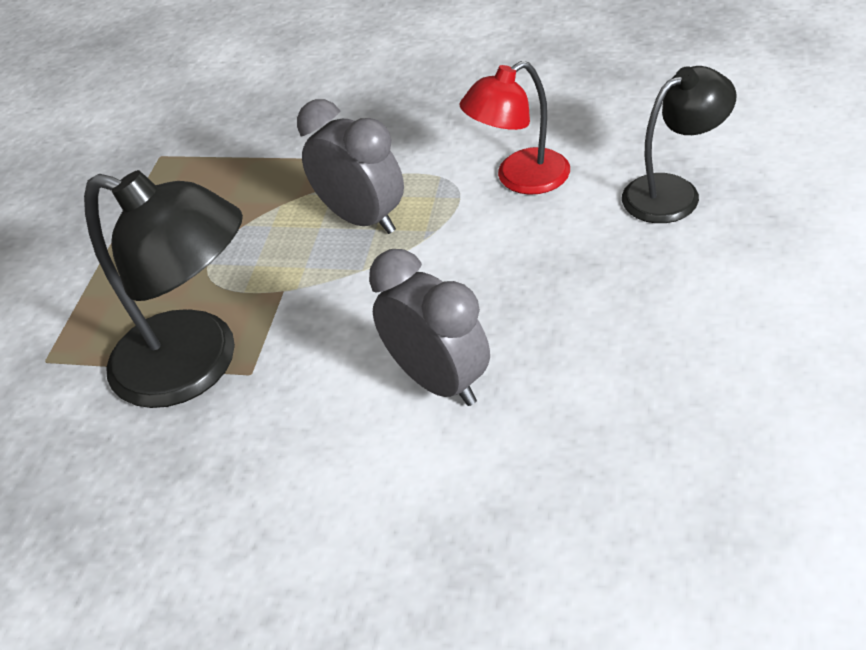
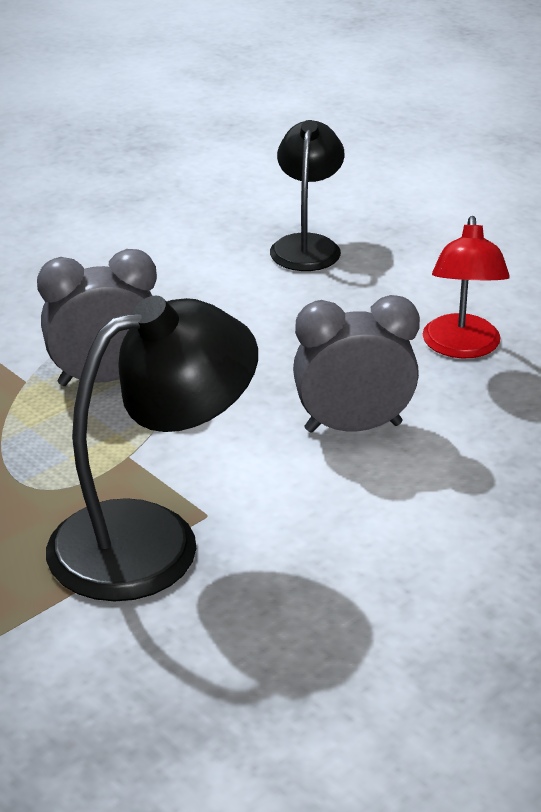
camera: 60 degrees left, 10 degrees down
(520, 179) = (184, 291): red lamp -> red lamp (461, 347)

